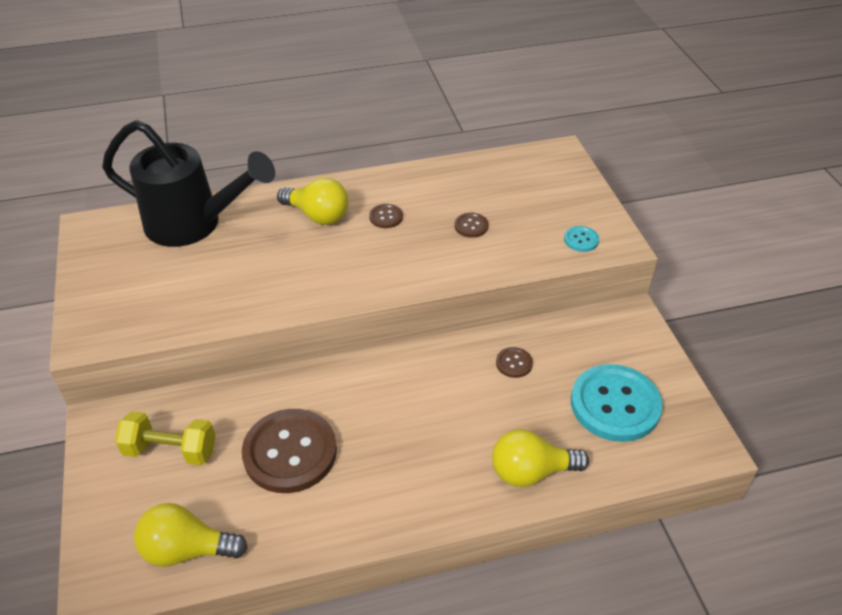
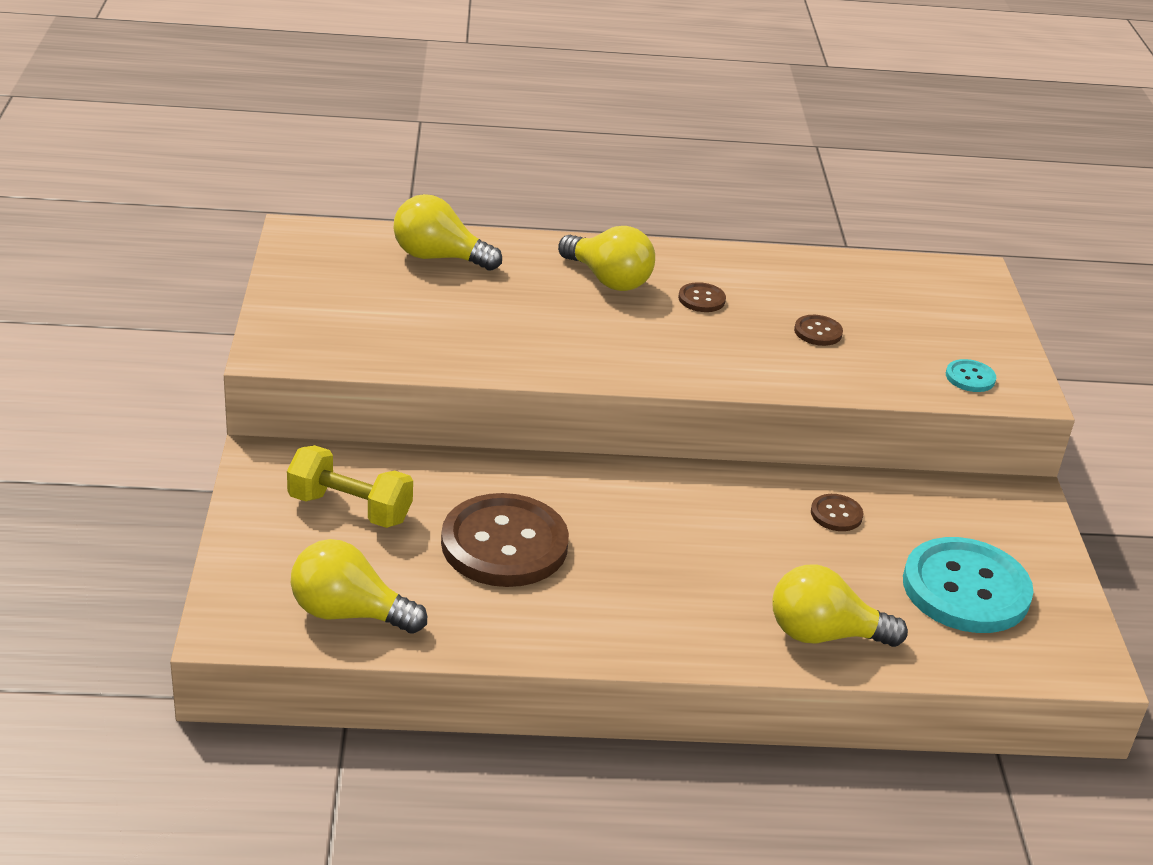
camera: 10 degrees right, 10 degrees down
(193, 224) = (439, 257): black watering can -> yellow light bulb

